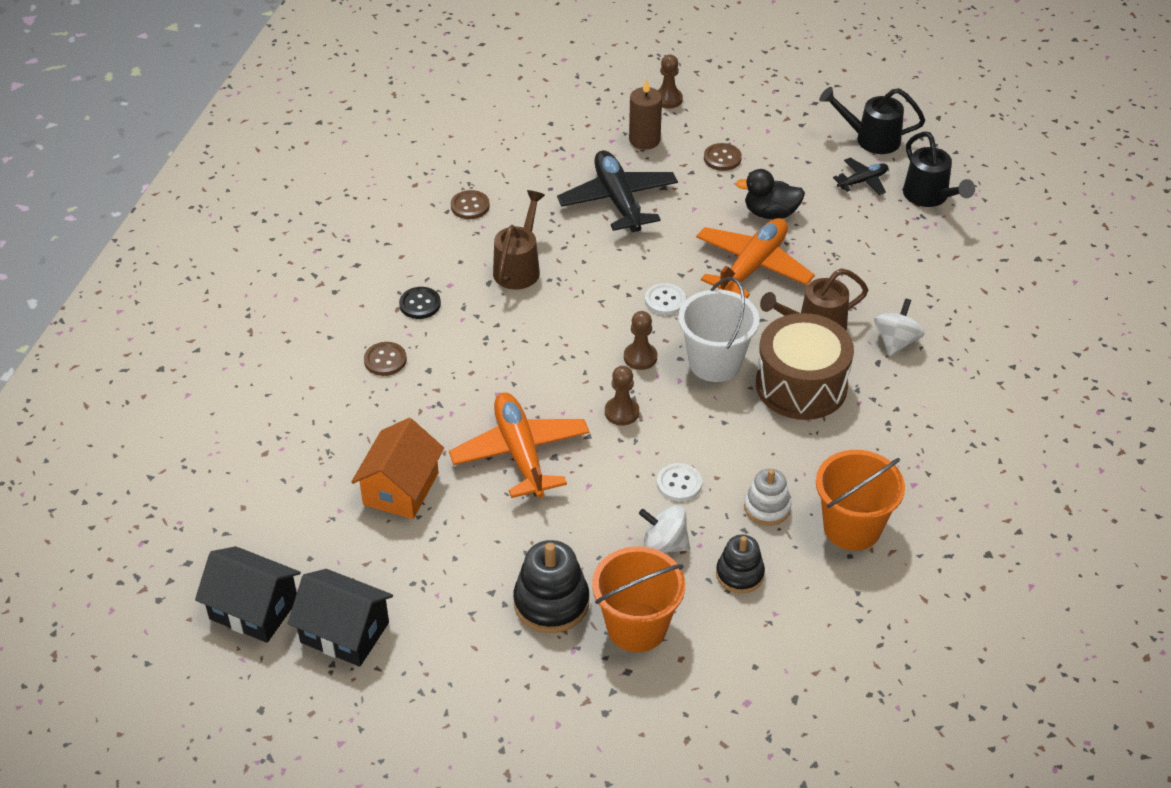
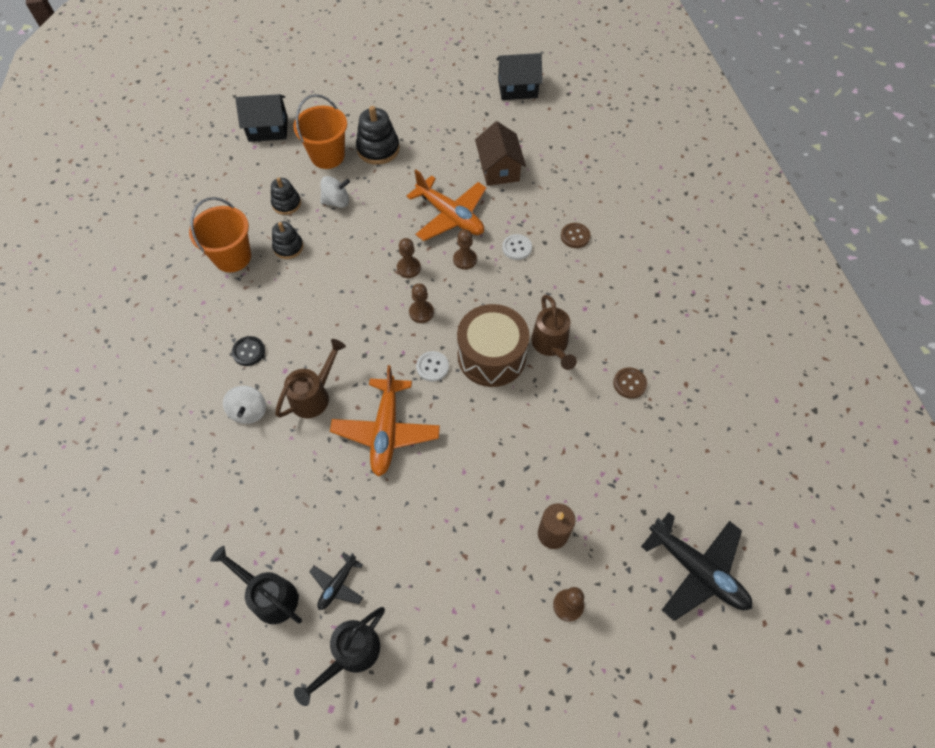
camera: 150 degrees right, 15 degrees up
(344, 632) = (467, 97): black house -> black house (268, 129)
(401, 488) = (499, 169): orange house -> brown house
(420, 304) = (590, 284): black button -> black button (249, 351)
(544, 392) = (465, 259): none -> brown pawn
(618, 200) = (527, 448): black plane -> black plane (697, 570)
(679, 484) = (347, 239): white button -> white button (517, 248)
(715, 363) = (370, 332): white bucket -> none
(722, 158) = (474, 547): brown button -> none
(767, 508) = (288, 247): white stacking toy -> black stacking toy
(770, 213) = (399, 499): black duck -> none
(801, 385) = (303, 341): brown drum -> brown drum (491, 356)
(871, 139) = (351, 654): black watering can -> black watering can turned 150 degrees clockwise

